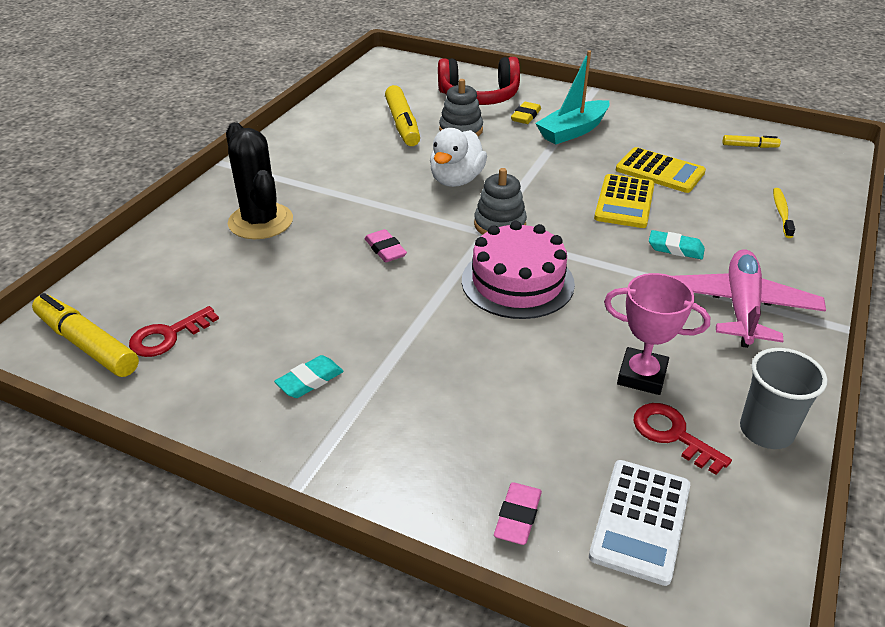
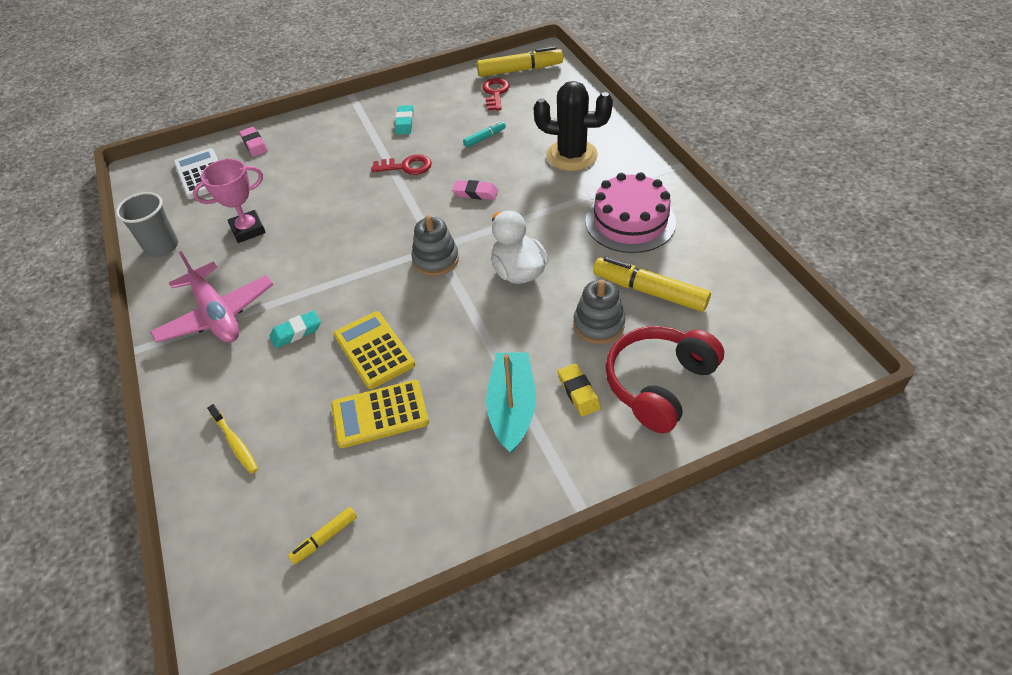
camera: 135 degrees right, 10 degrees up
(281, 292) = (485, 138): none -> turquoise marker
(517, 282) = (373, 231): pink cake -> pink cake (630, 221)
(672, 434) = (210, 214): red key -> red key (406, 166)

